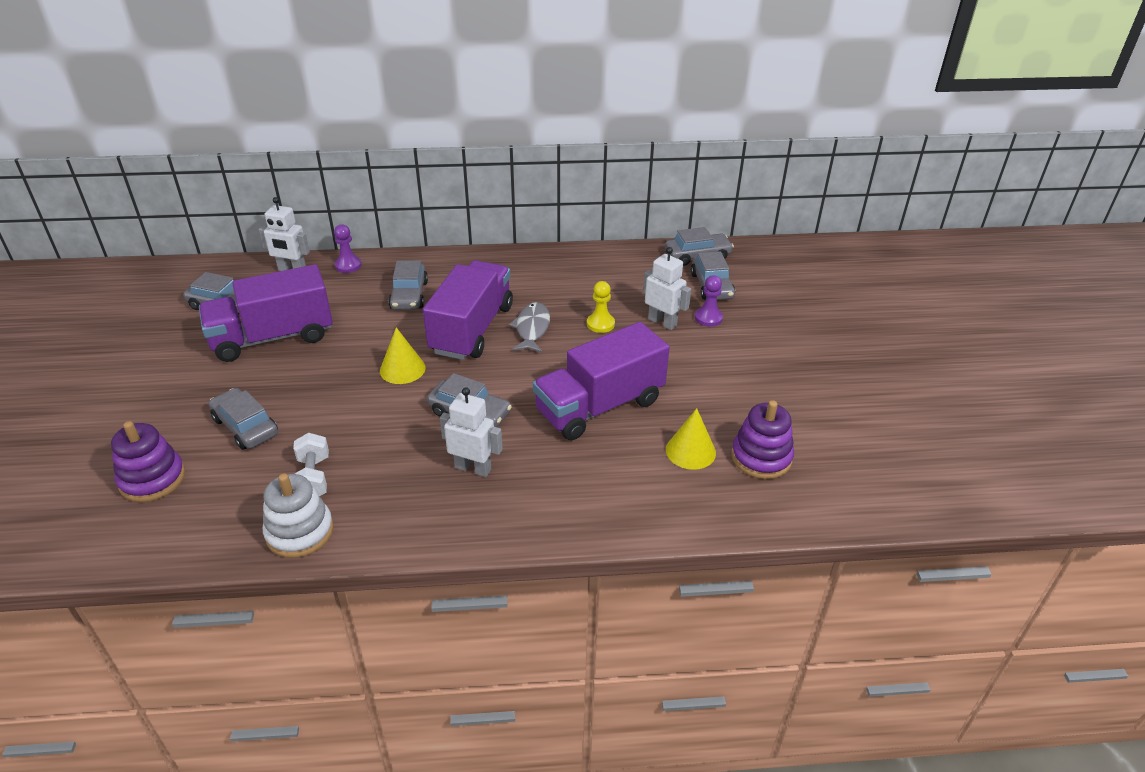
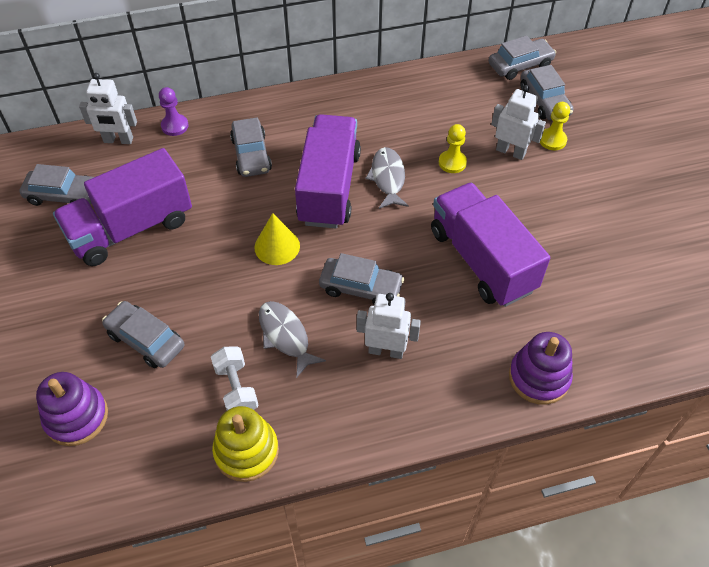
camera: 10 degrees left, 15 degrees up
(300, 532) = (246, 451): white stacking toy -> yellow stacking toy
(379, 442) = (285, 336): none -> grey fish
(599, 406) = (482, 260): purple truck -> purple truck turned 105 degrees clockwise
(690, 451) = (580, 297): yellow cone -> none
(708, 318) = (552, 140): purple pawn -> yellow pawn
(761, 457) = (646, 294): purple stacking toy -> purple stacking toy (539, 377)

